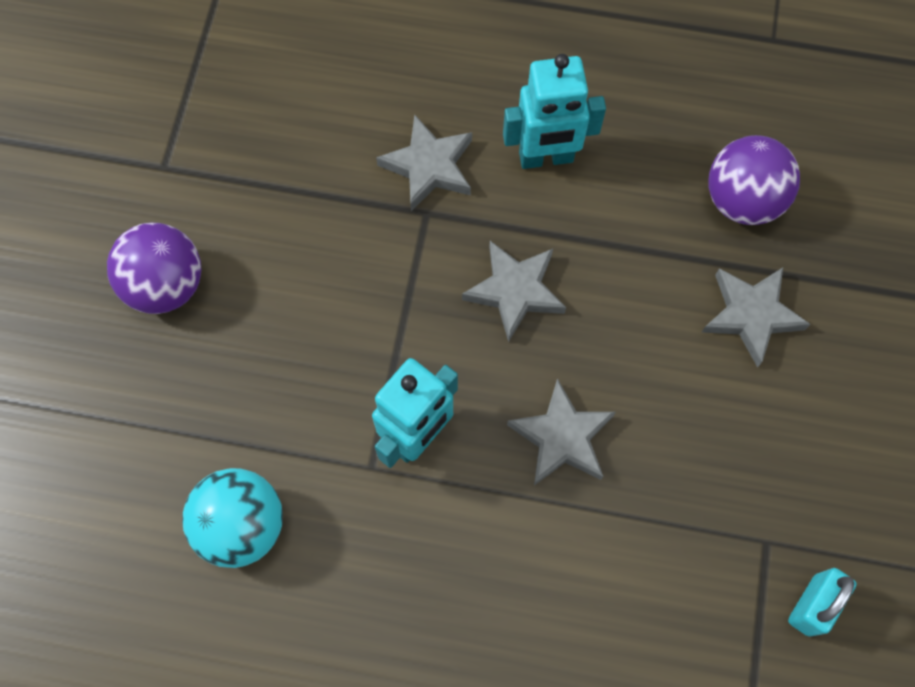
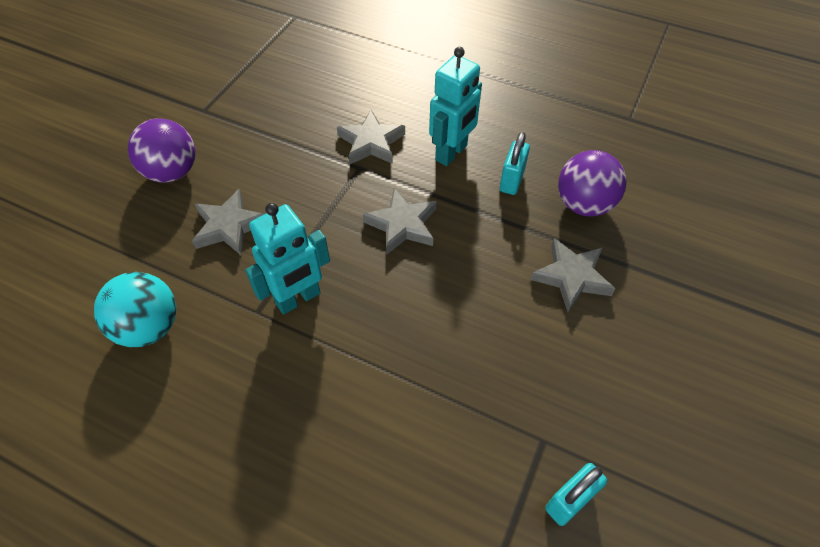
camera: 15 degrees right, 15 degrees down
(546, 158) = (451, 153): turquoise robot -> turquoise robot turned 60 degrees counterclockwise
(562, 437) = (403, 325): grey star -> grey star (229, 226)
(639, 185) = (511, 181): none -> turquoise padlock

